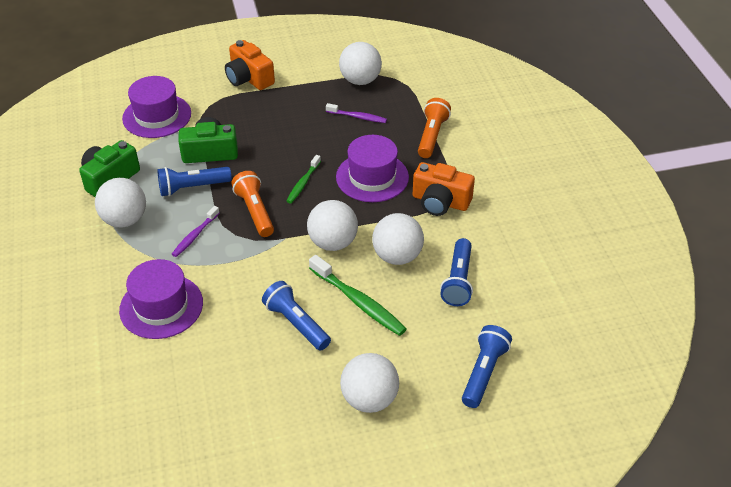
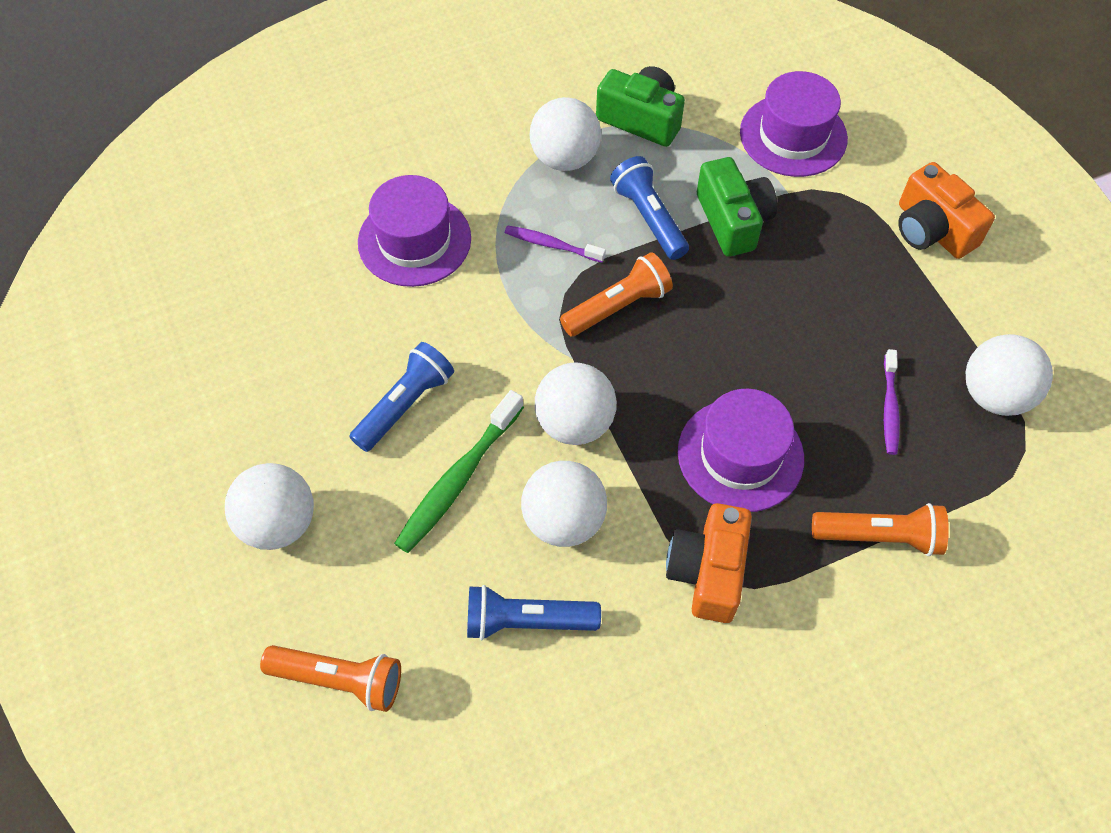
camera: 80 degrees right, 15 degrees up
(249, 78) = (932, 229): orange camera -> orange camera turned 75 degrees counterclockwise
(303, 183) = (697, 357): green toothbrush -> none
(483, 373) = (339, 679): blue flashlight -> orange flashlight

